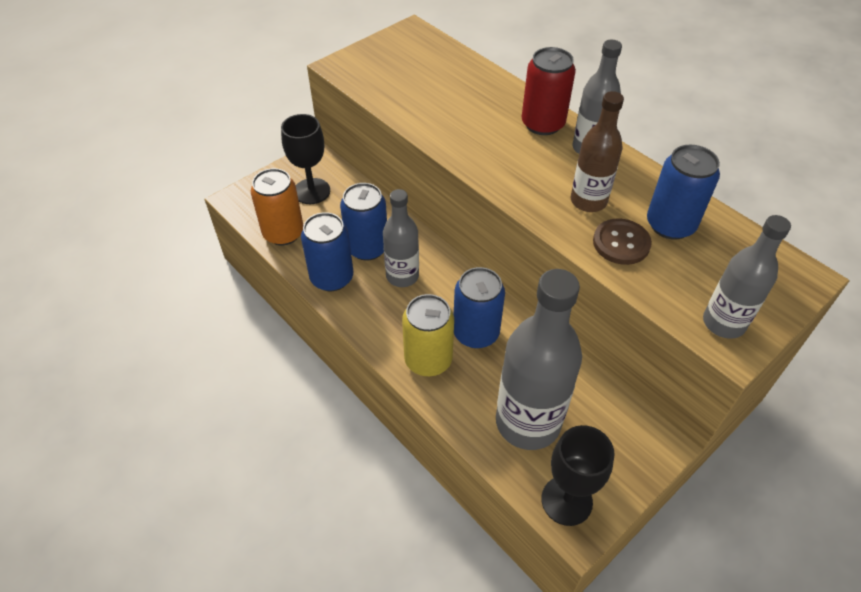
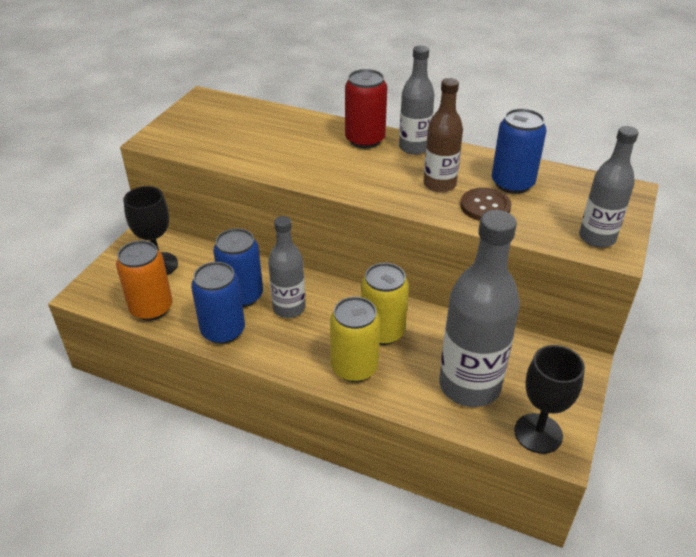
camera: 25 degrees left, 10 degrees down
(476, 333) = (382, 332): blue can -> yellow can

